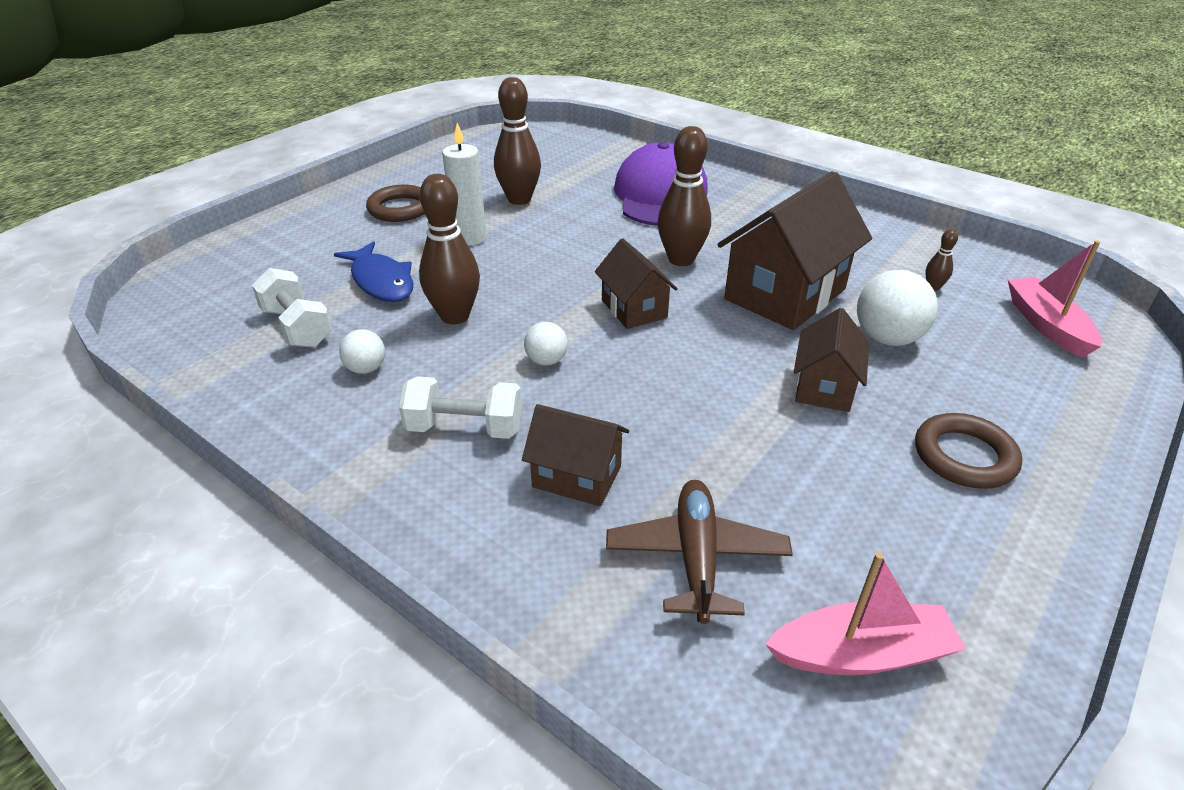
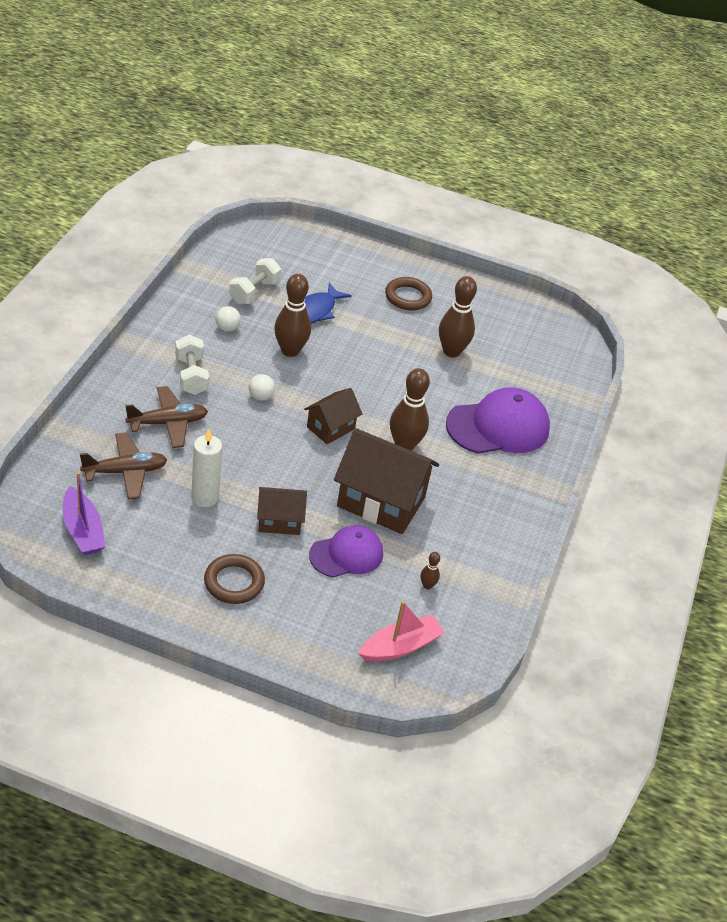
camera: 65 degrees right, 5 degrees up
(470, 238) = (384, 338): white candle -> white candle (205, 497)
(577, 477) = (168, 423): brown house -> brown plane
(861, 653) = (83, 530): pink boat -> purple boat
(887, 338) = (346, 554): white ball -> purple cap

